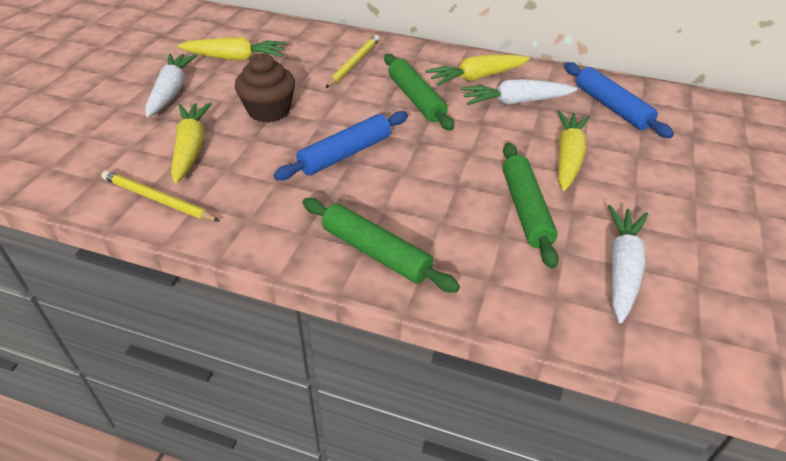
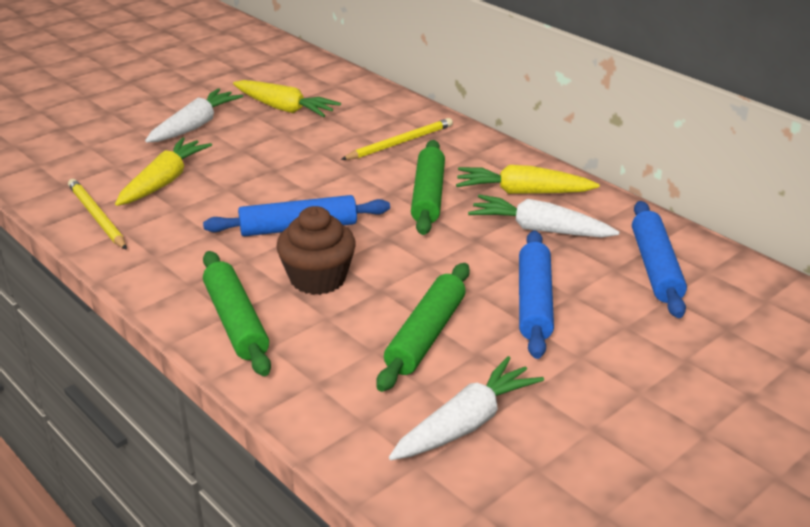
camera: 30 degrees right, 10 degrees down
(269, 111) = (266, 167): brown cupcake -> brown cupcake (318, 278)
(568, 157) = (534, 302): yellow carrot -> blue rolling pin

